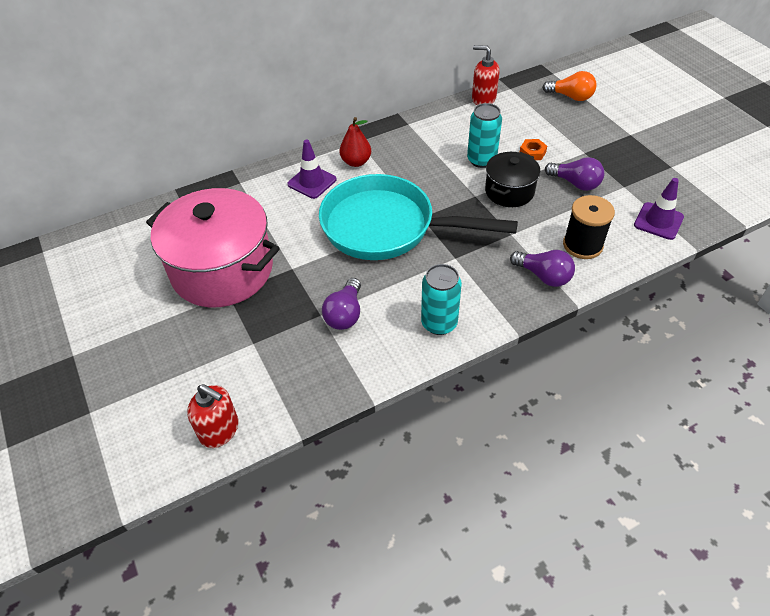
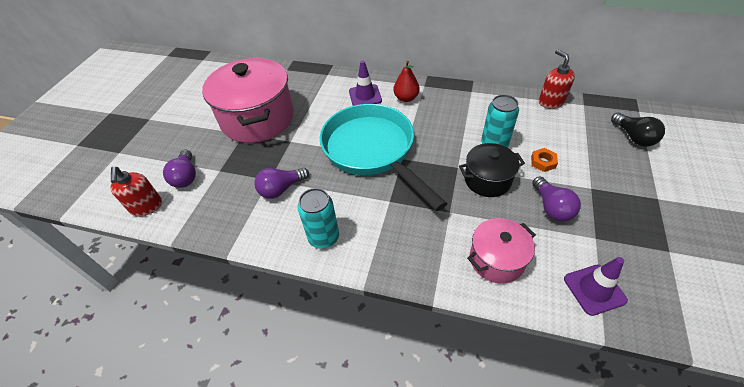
camera: 45 degrees right, 0 degrees up
(543, 276) = (435, 260): purple light bulb -> purple light bulb (186, 176)
(571, 97) = (633, 137): orange light bulb -> black light bulb
(582, 245) = (496, 260): black spool -> pink pot

